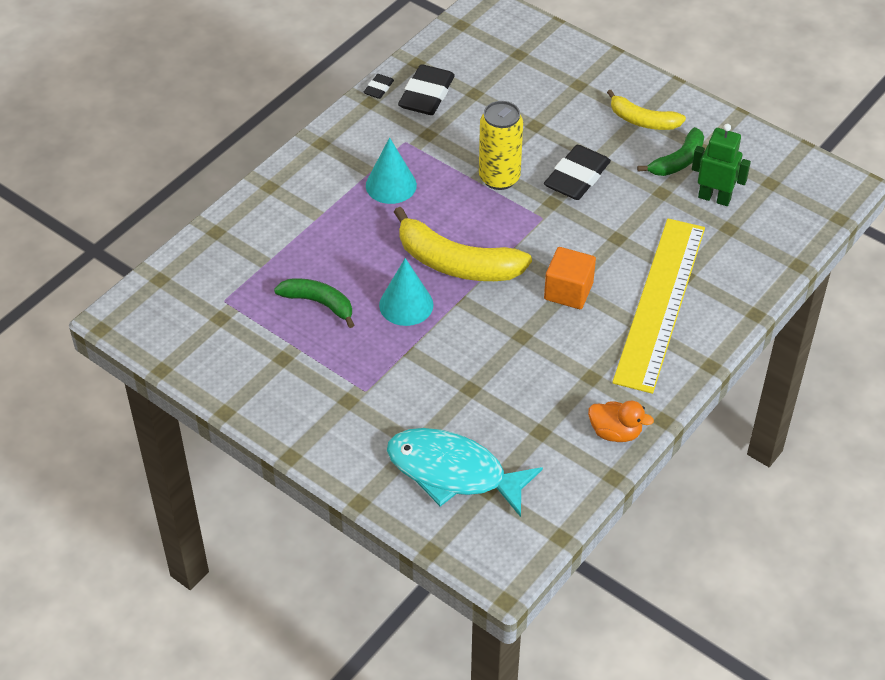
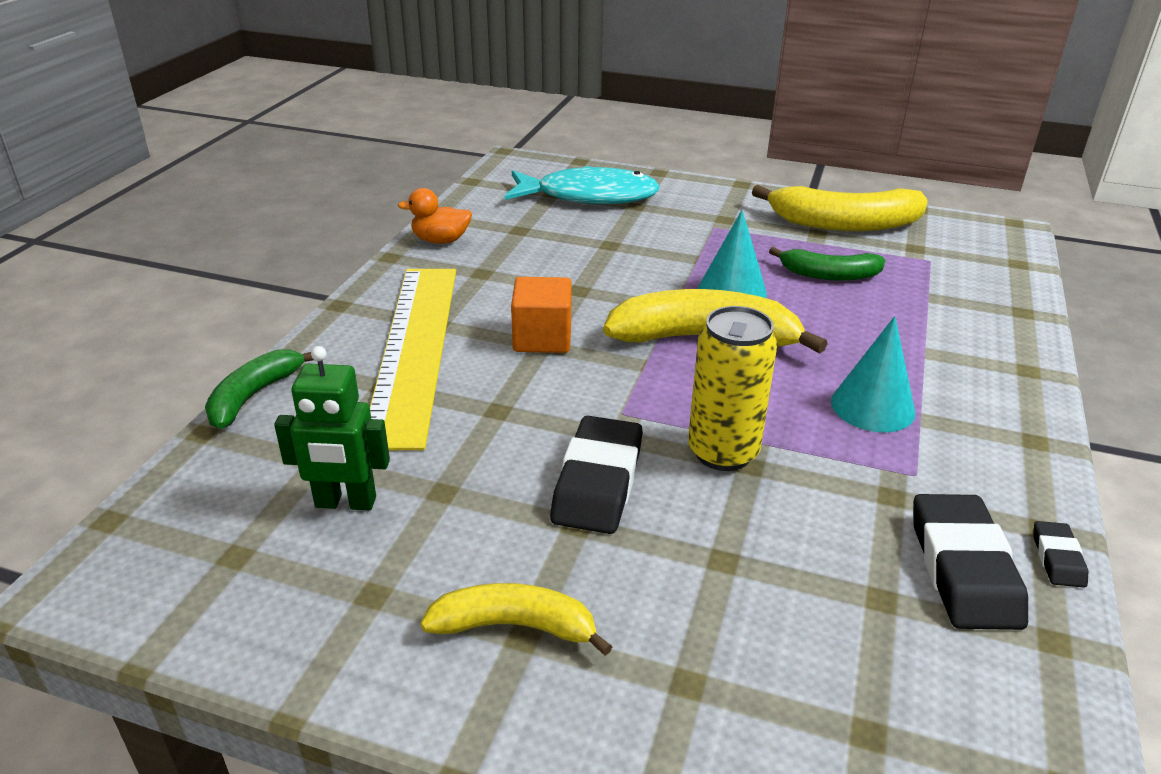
camera: 160 degrees right, 15 degrees down
(250, 364) = (843, 224): none -> yellow banana
(678, 161) = (423, 554): green banana -> green banana (254, 396)

